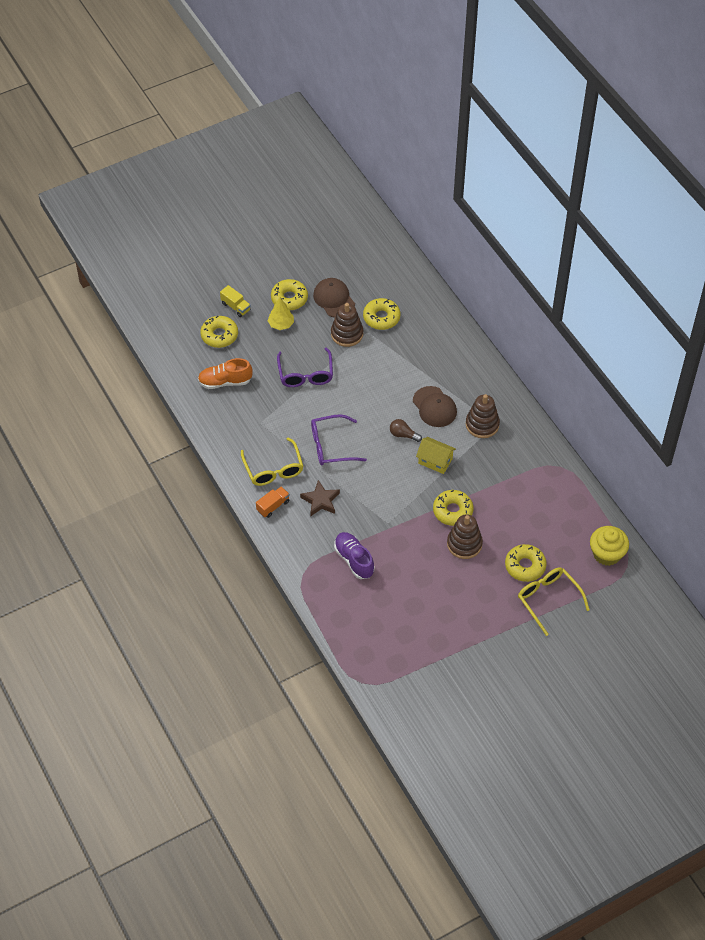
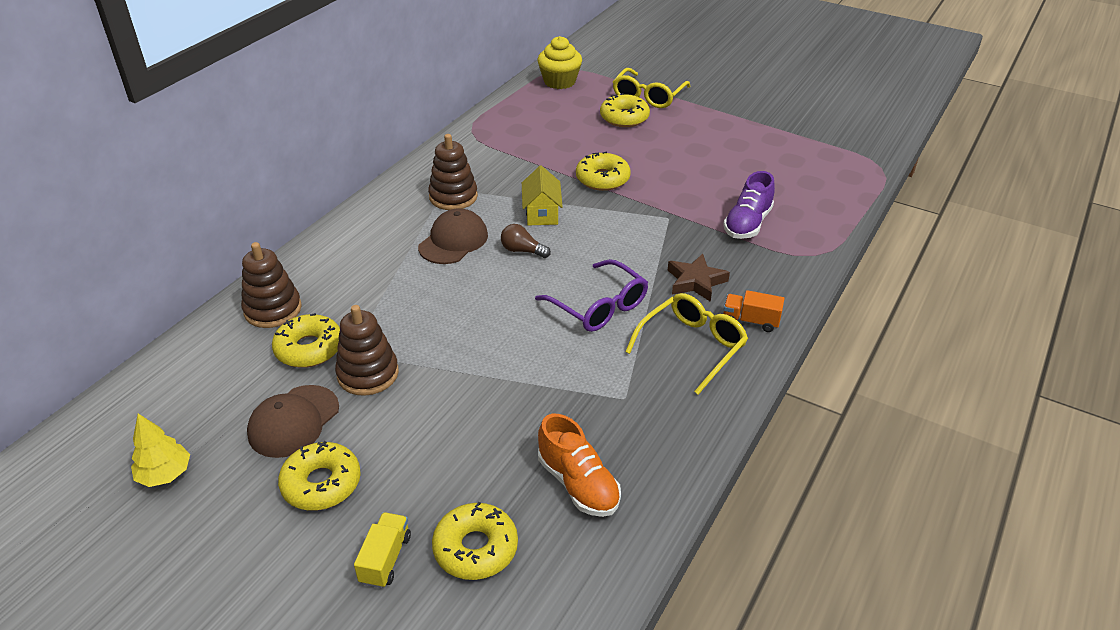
camera: 120 degrees left, 15 degrees down
(281, 324) = (393, 467): yellow tree -> yellow tree (165, 474)
(305, 374) = (486, 387): purple glasses -> none
(403, 435) = (522, 251): brown light bulb -> brown light bulb turned 120 degrees clockwise
(464, 544) = (638, 159): brown stacking toy -> brown stacking toy (273, 309)

